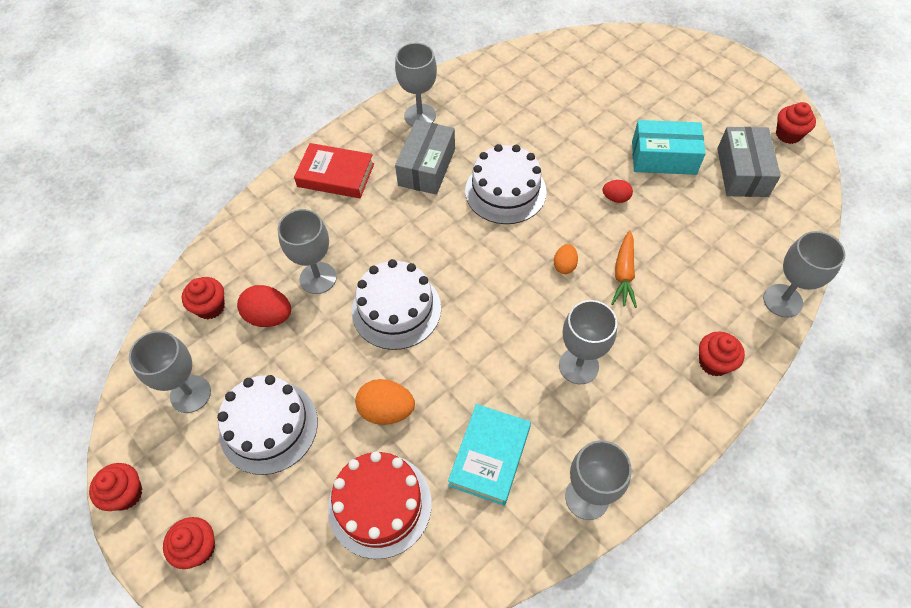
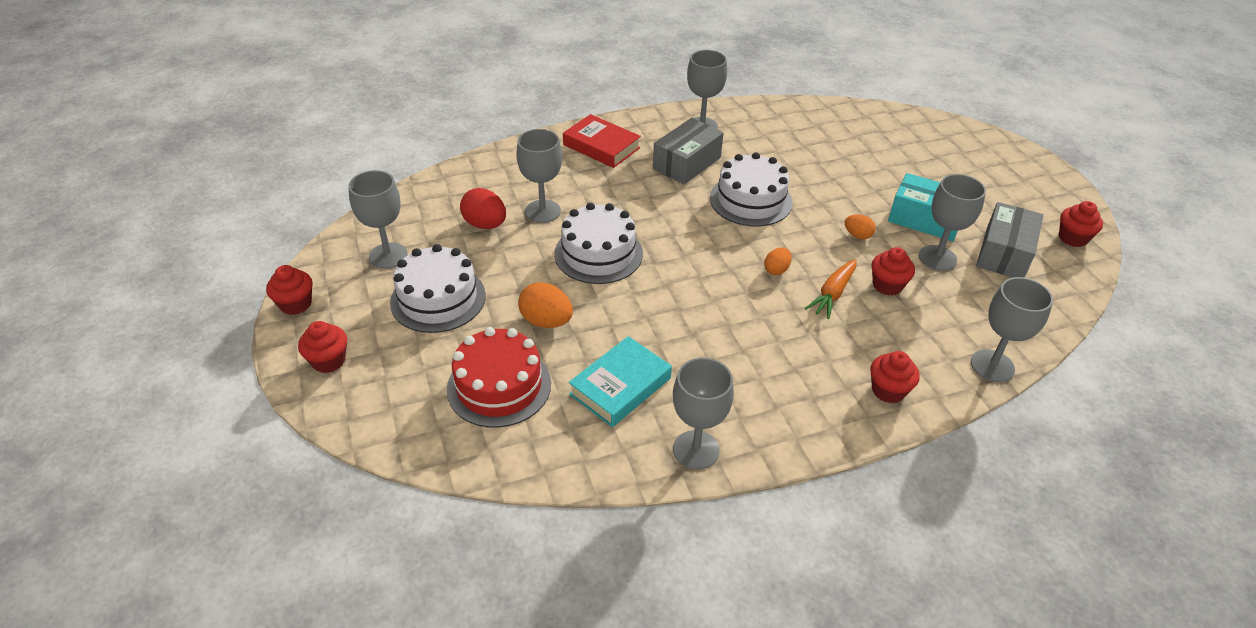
camera: 20 degrees right, 15 degrees down
(210, 307) = (440, 203): red cupcake -> red cupcake (887, 285)
(578, 366) = (746, 348): grey goblet -> grey goblet (937, 258)
(615, 198) = (857, 235): red egg -> orange egg

